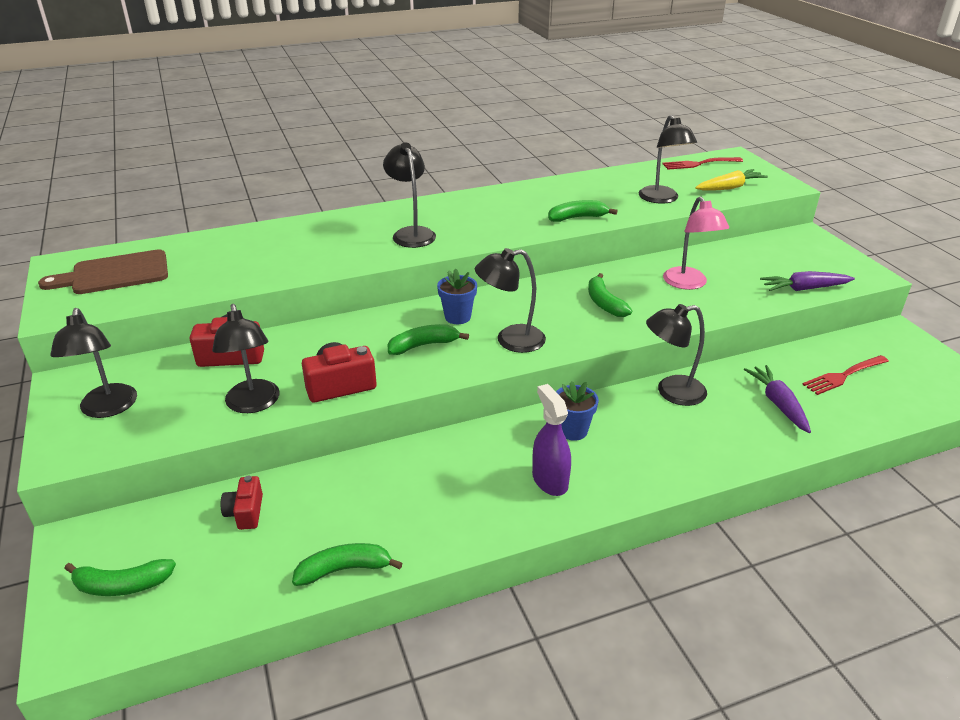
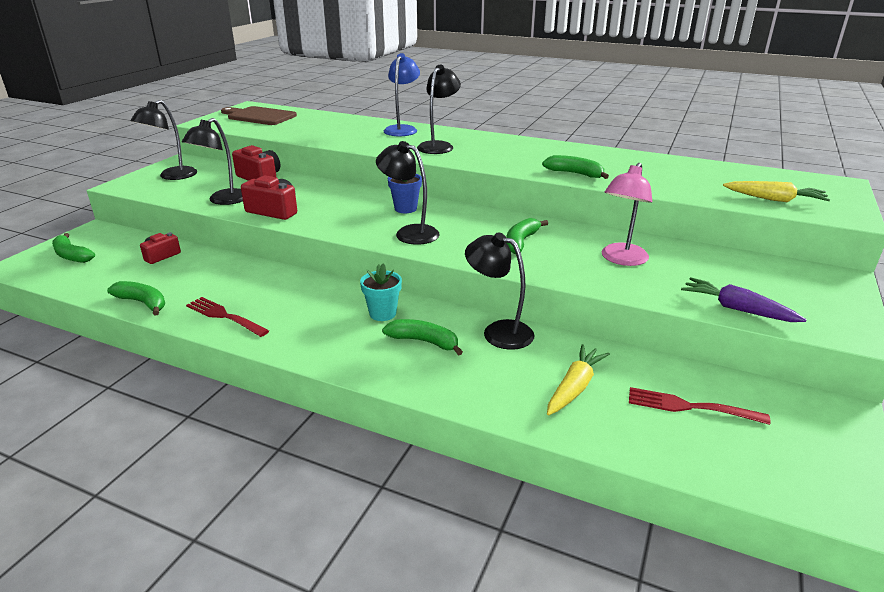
camera: 45 degrees right, 5 degrees down
(332, 226) = (402, 129): none -> blue lamp
(423, 345) = (355, 213): green banana -> green banana (424, 342)
(550, 480) = (313, 329): purple spray bottle -> none
(573, 431) = (382, 313): blue flower pot -> turquoise flower pot
(662, 199) = (680, 186): black lamp -> none
(699, 164) = (782, 177): red fork -> red fork (225, 316)
(778, 404) = (574, 387): purple carrot -> yellow carrot

